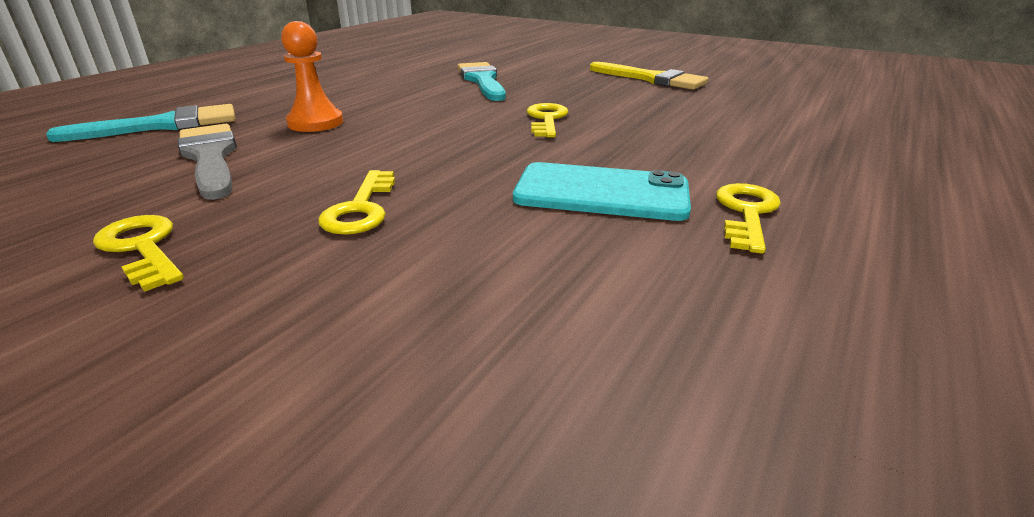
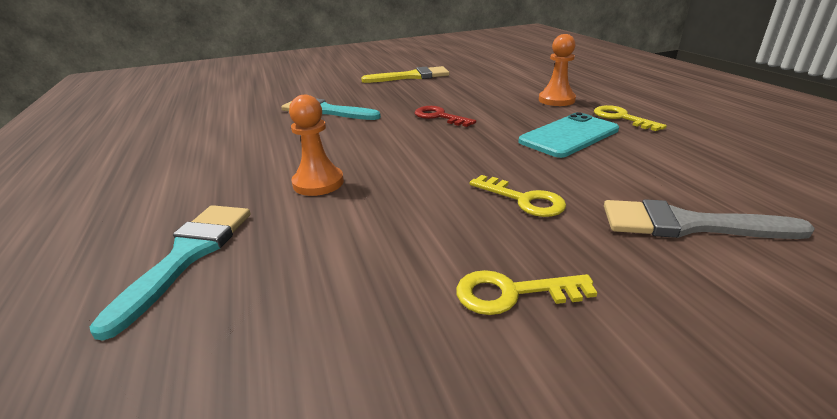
camera: 50 degrees left, 0 degrees up
(210, 157) = (336, 240): grey brush -> grey brush (687, 225)
(546, 119) = (439, 117): yellow key -> red key
(732, 158) = (556, 100): none -> orange pawn

